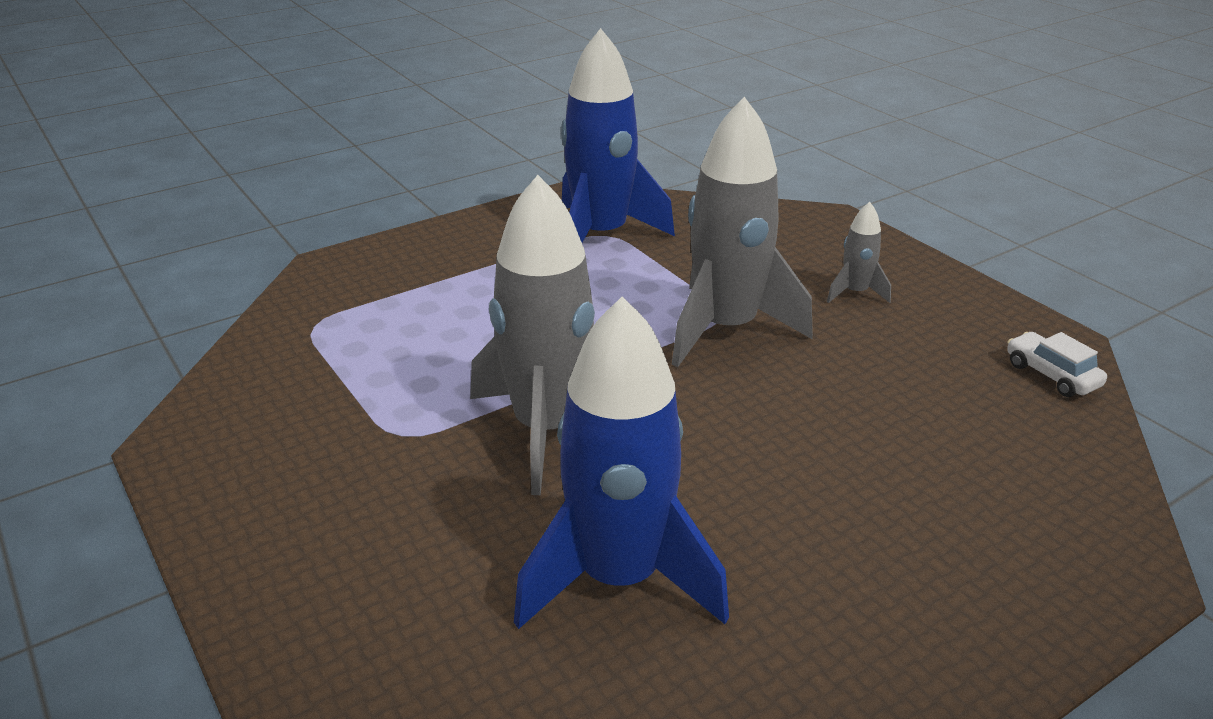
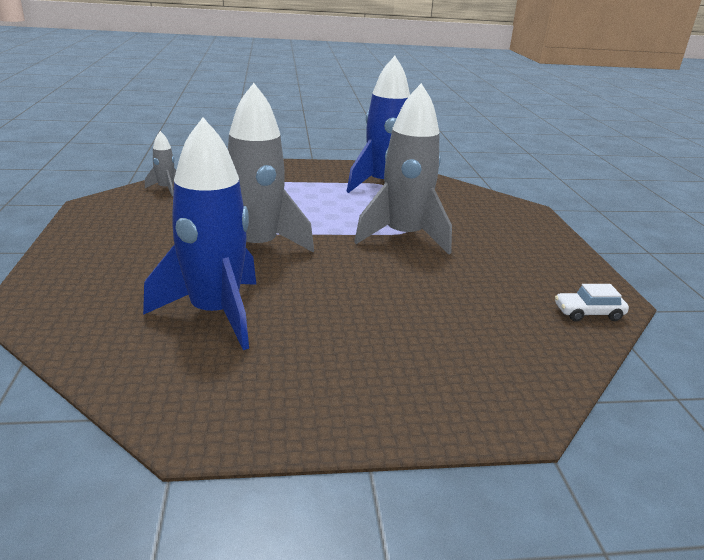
camera: 25 degrees right, 5 degrees down
(855, 293) = (502, 243): grey rocket -> grey rocket (166, 189)
(1051, 375) = (588, 313): white car -> white car turned 90 degrees counterclockwise

